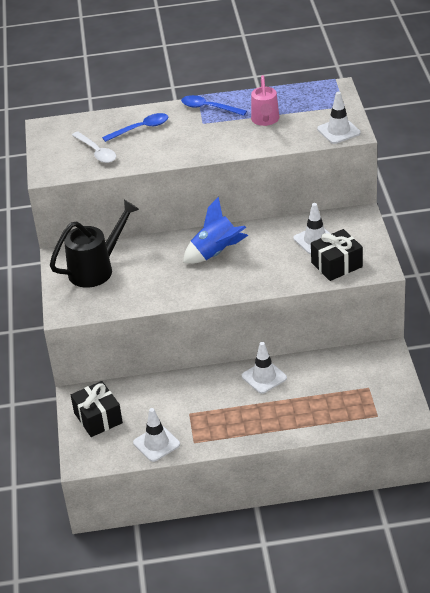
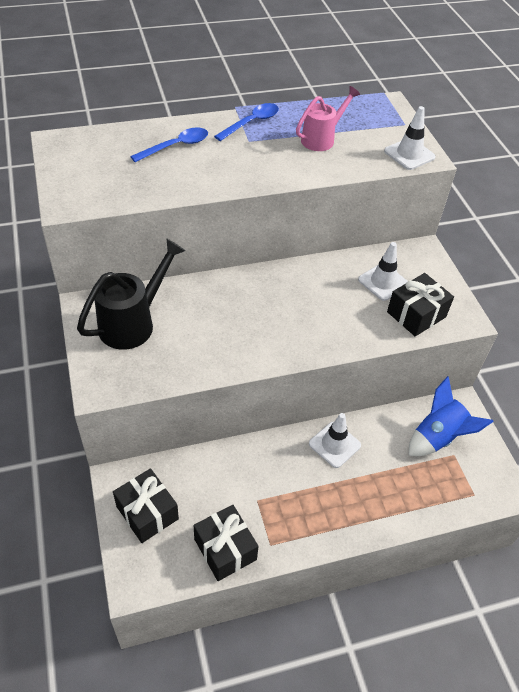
camera: 15 degrees left, 10 degrees up
(97, 152) = (126, 176): white spoon -> none
(156, 443) = (225, 549): white traffic cone -> black gift
(208, 108) = (251, 122): blue spoon -> blue spoon turned 120 degrees clockwise
(216, 253) = (274, 299): blue rocket -> blue rocket (438, 437)
(265, 120) = (321, 139): pink watering can -> pink watering can turned 120 degrees counterclockwise

